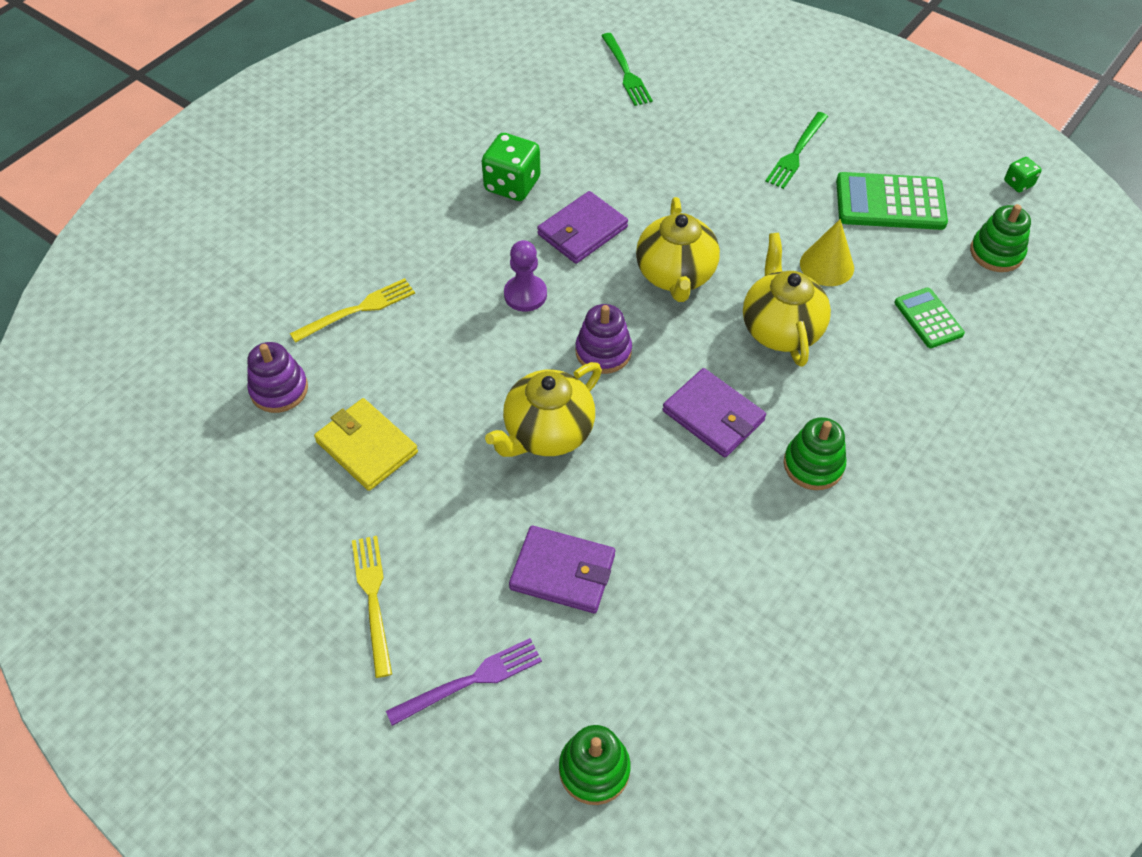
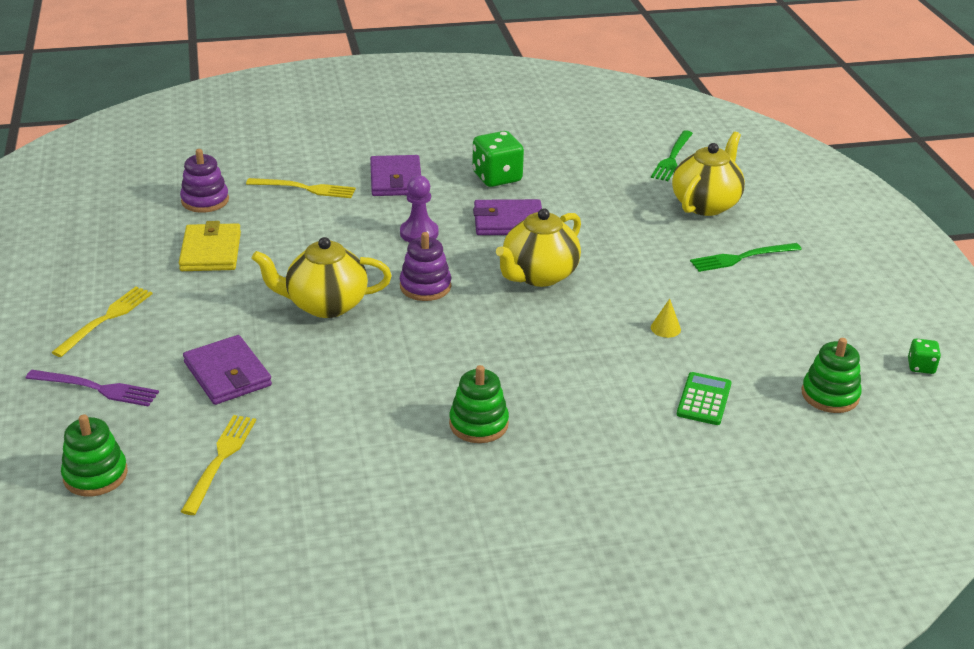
camera: 40 degrees right, 20 degrees down
(673, 664) = (220, 460): none -> yellow fork
(713, 416) = (448, 358): purple wallet -> purple wallet (395, 180)
(780, 328) = (572, 342): yellow teapot -> yellow teapot (706, 204)
(827, 265) = (665, 328): yellow cone -> yellow cone, size x0.56
(890, 202) = (778, 321): green calculator -> none

